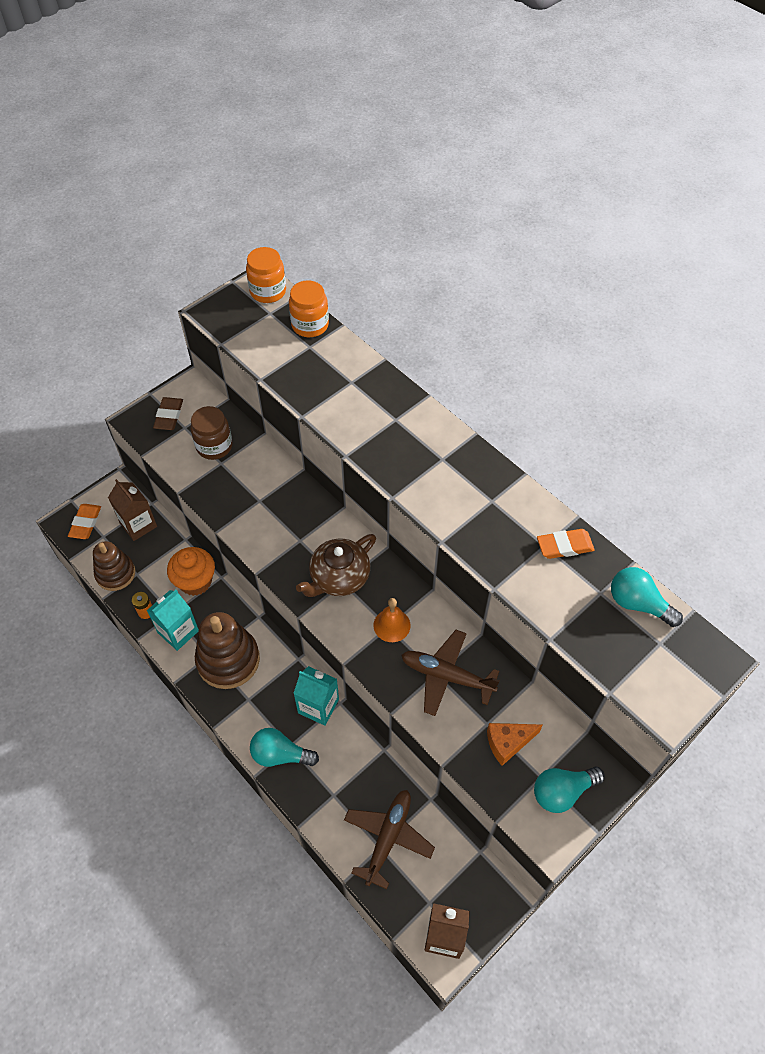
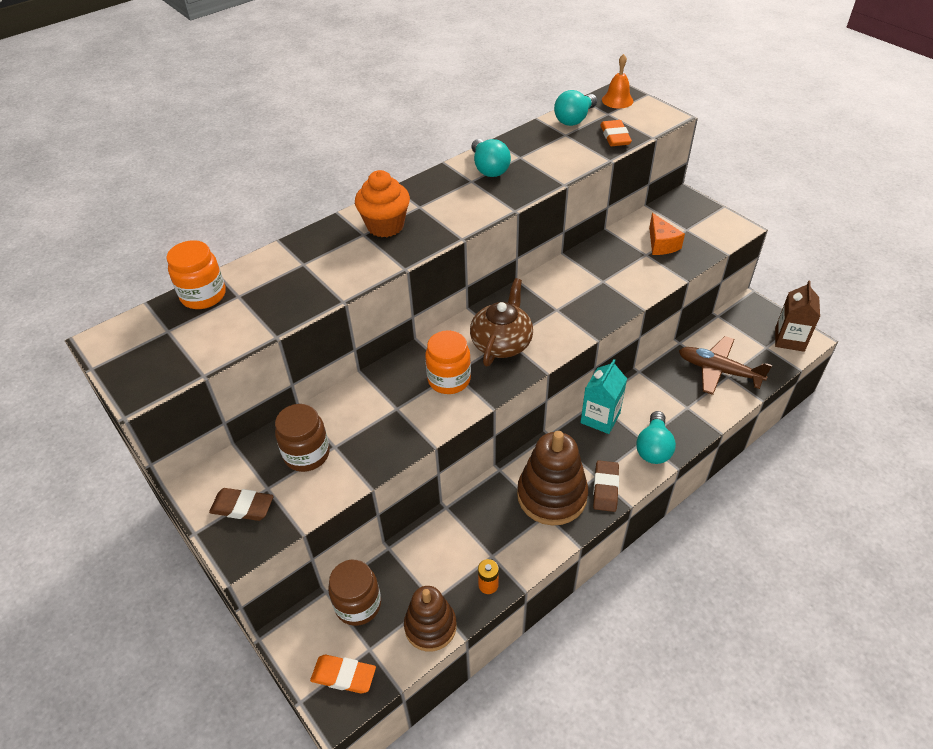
camera: 85 degrees left, 10 degrees down
(138, 525) = (358, 604): brown carton -> brown jar
(178, 632) = (516, 547): turquoise carton -> none
(195, 581) = (450, 533): orange cupcake -> orange cupcake (385, 226)
(234, 706) = (605, 488): none -> brown eraser
(268, 291) = (128, 333): orange jar -> orange jar (449, 379)
(339, 578) = (501, 342): brown teapot -> brown teapot turned 120 degrees counterclockwise
(391, 625) = (555, 307): orange bell -> orange bell (617, 100)
(446, 676) = (604, 275): brown plane -> none
(562, 792) = (696, 220): turquoise light bulb -> turquoise light bulb (489, 168)
(564, 546) = (521, 147): orange eraser -> orange eraser (615, 136)

